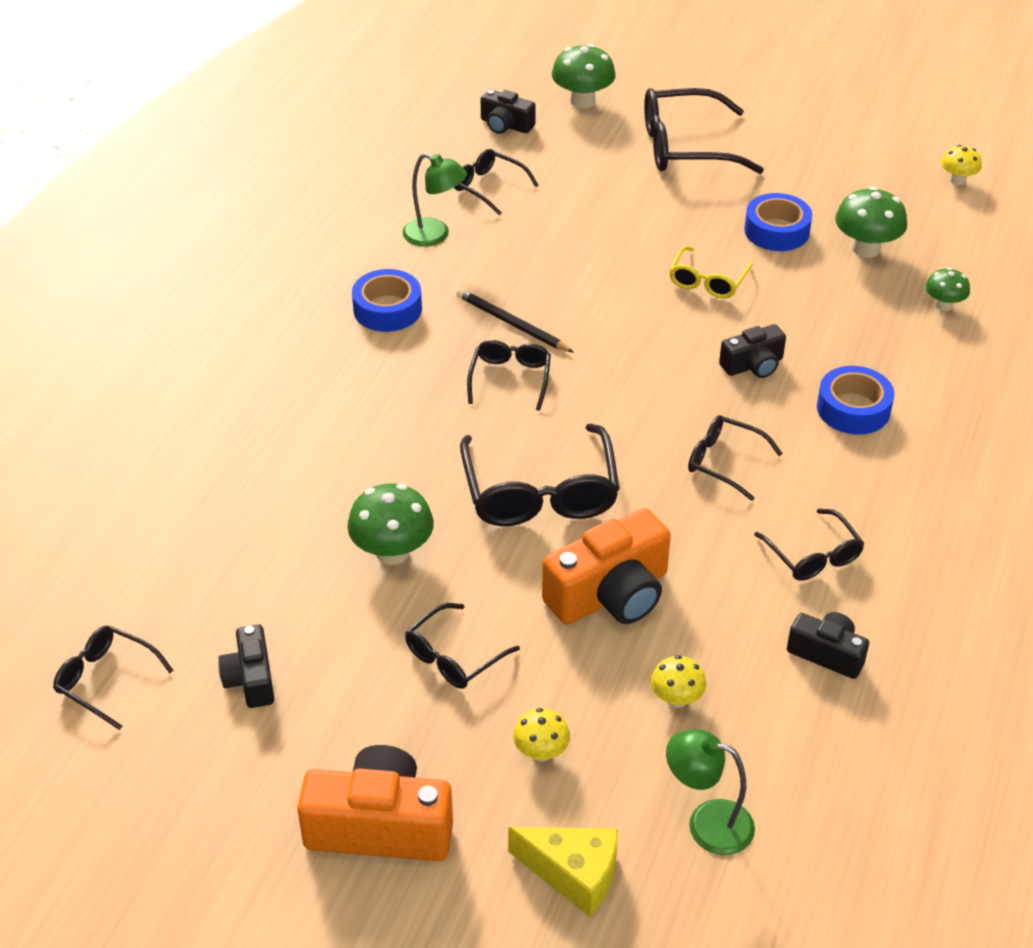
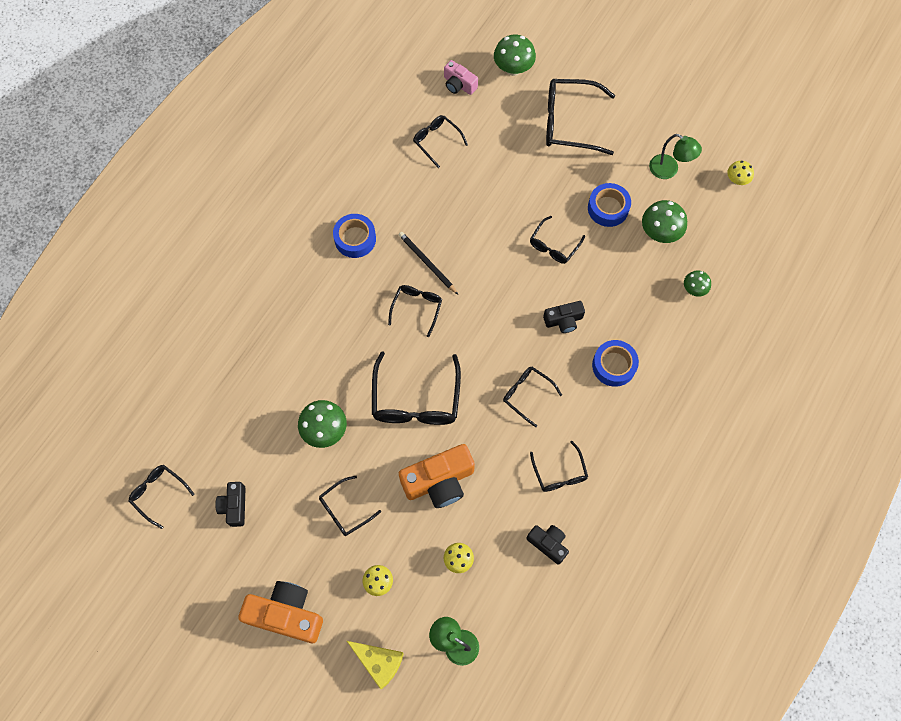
camera: 10 degrees right, 25 degrees up
(435, 235) = (395, 179): green lamp -> green lamp (669, 170)
(506, 125) = (459, 84): black camera -> pink camera
(708, 281) = (554, 245): yellow glasses -> black glasses

